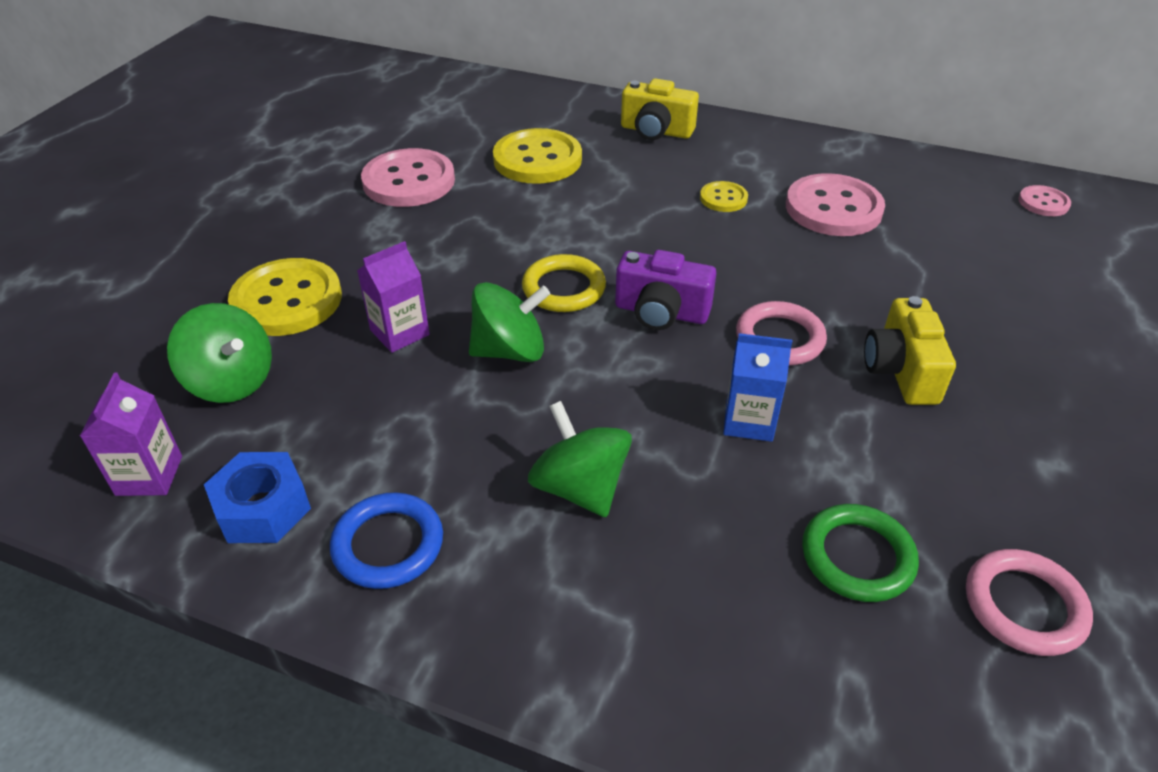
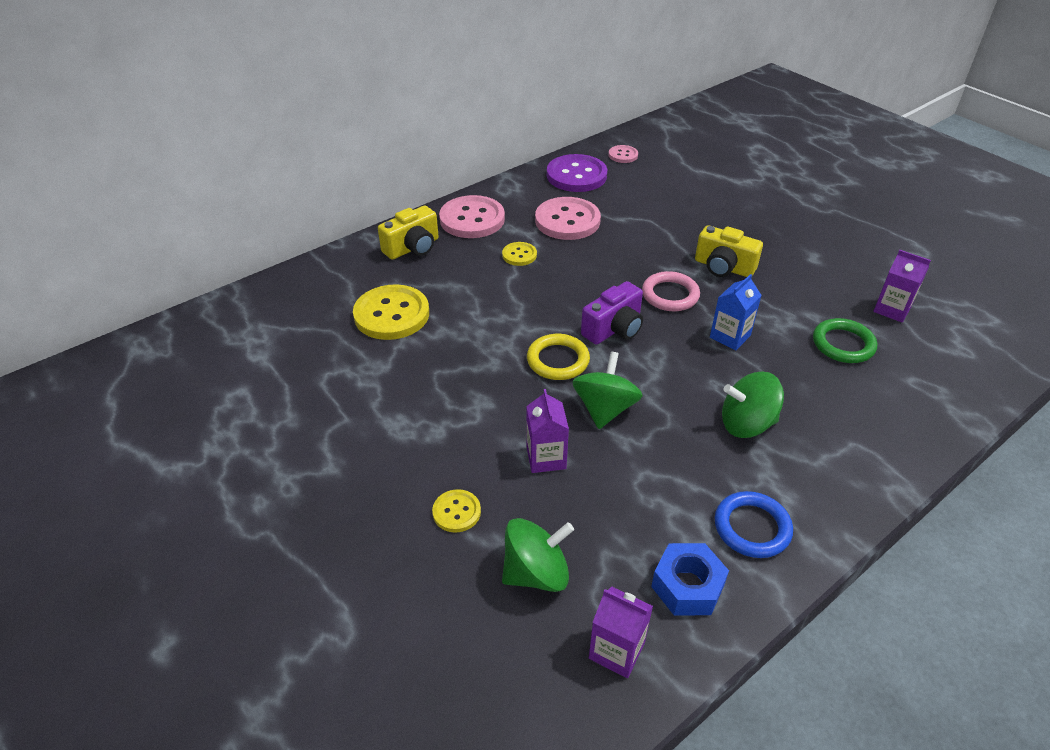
camera: 60 degrees left, 0 degrees up
(287, 300) = (456, 512): yellow button -> yellow button, size x0.51
(409, 181) = (352, 391): pink button -> pink button (472, 219)
(939, 183) = (576, 175): none -> purple button
(1024, 606) = (892, 309): pink ring -> purple carton

